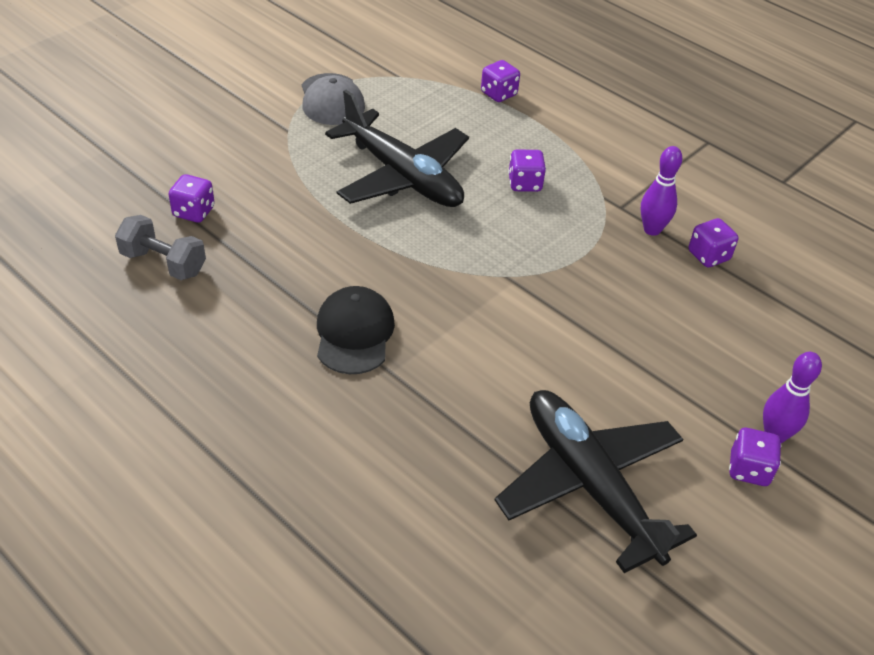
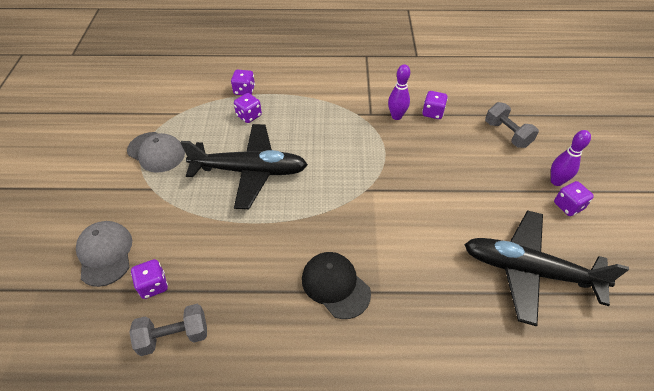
camera: 40 degrees left, 5 degrees up
(185, 158) = (105, 254): none -> grey cap
(524, 184) = (315, 132): purple dice -> purple dice (249, 116)
(783, 343) = (507, 134): none -> grey dumbbell

